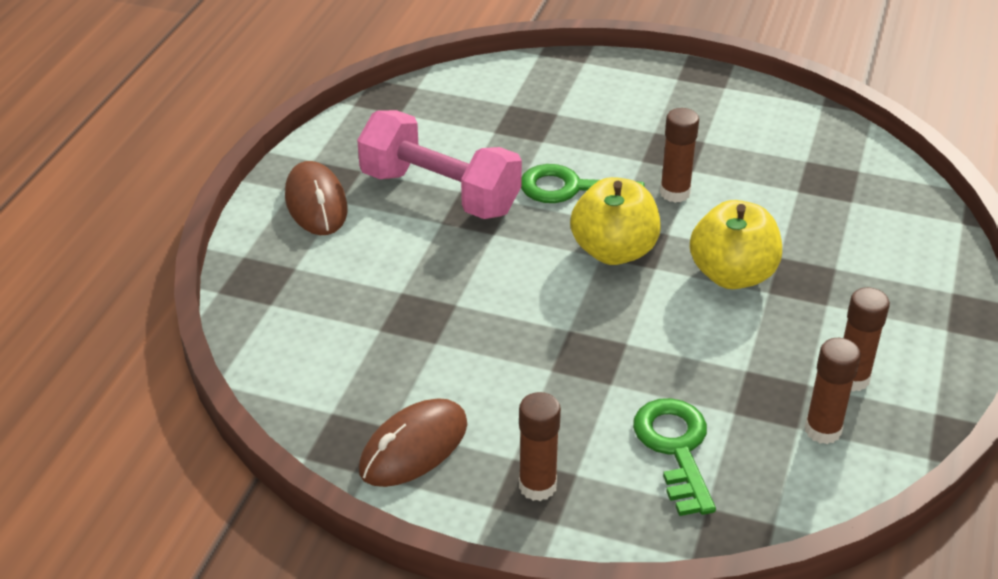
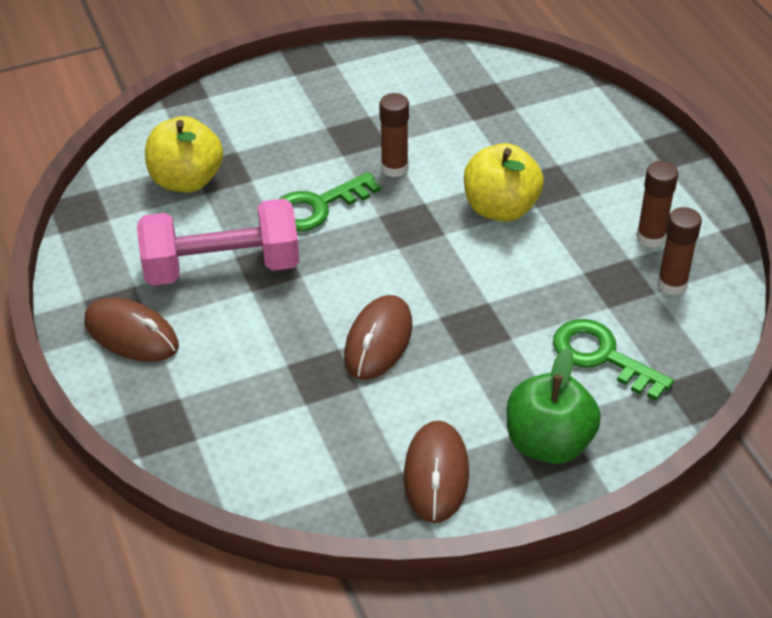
camera: 40 degrees left, 5 degrees up
(494, 318) = (378, 341): none -> brown mouse
(537, 486) = (548, 443): brown glue stick -> green apple
(614, 251) = (403, 238): yellow apple -> yellow apple (187, 180)

